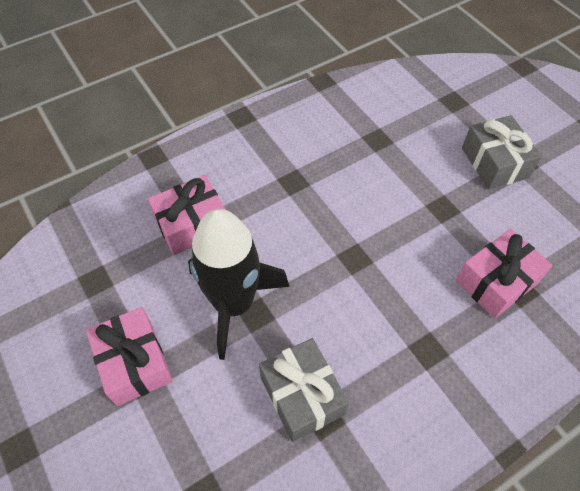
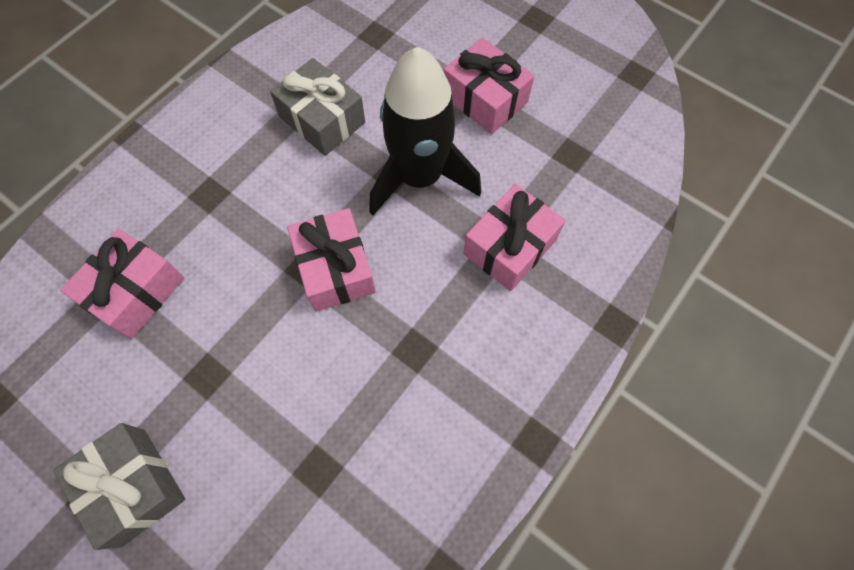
camera: 160 degrees right, 10 degrees up
(332, 250) = (335, 269): none -> pink gift

